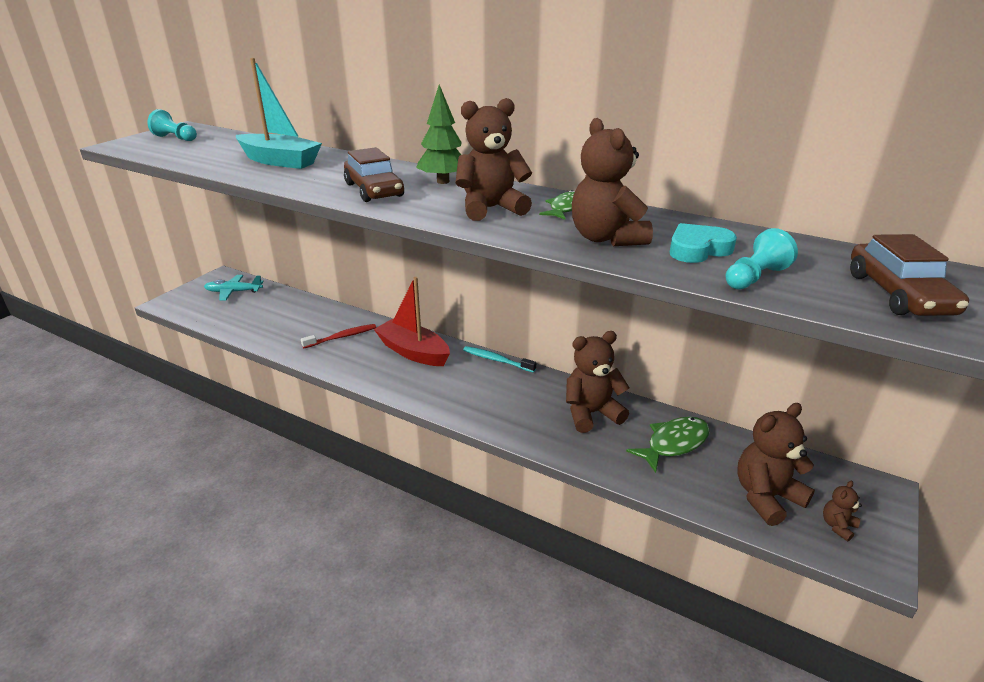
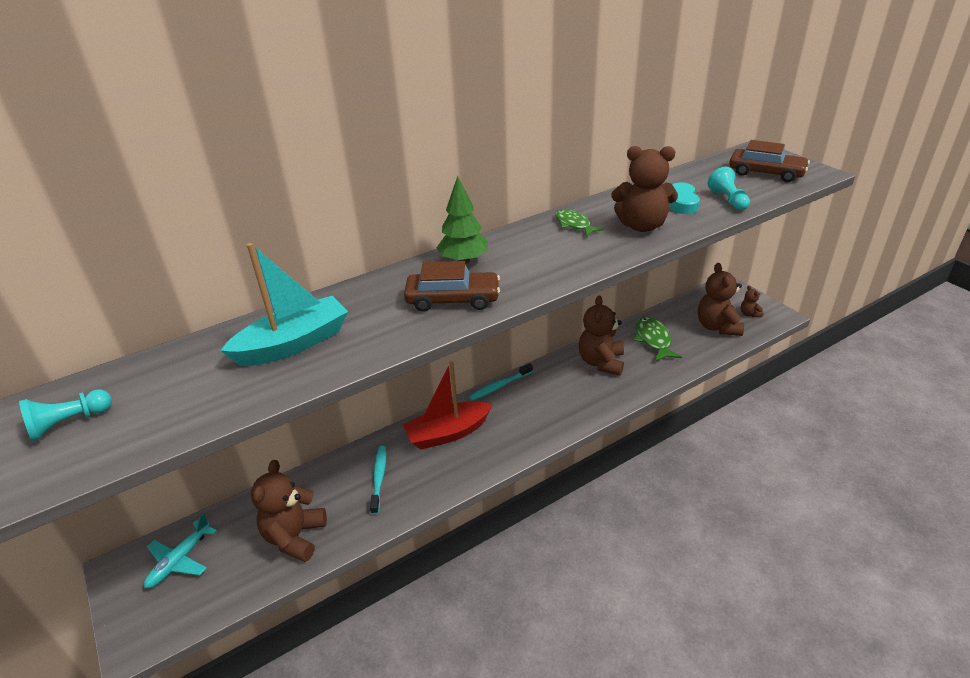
camera: 60 degrees left, 5 degrees up
(342, 337) = (379, 478): red toothbrush -> turquoise toothbrush
(491, 208) = (550, 254): brown teddy bear -> brown teddy bear (295, 537)

